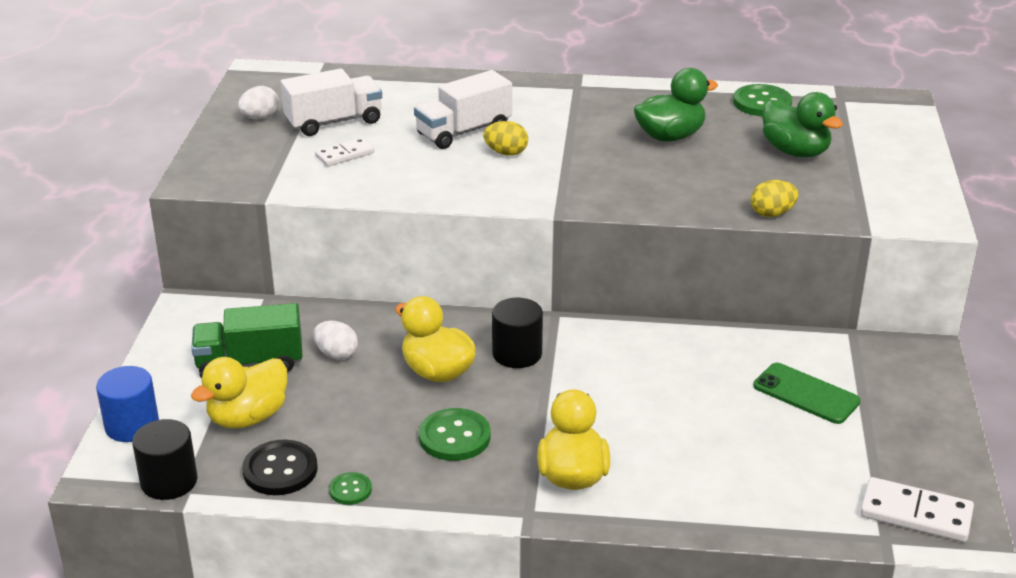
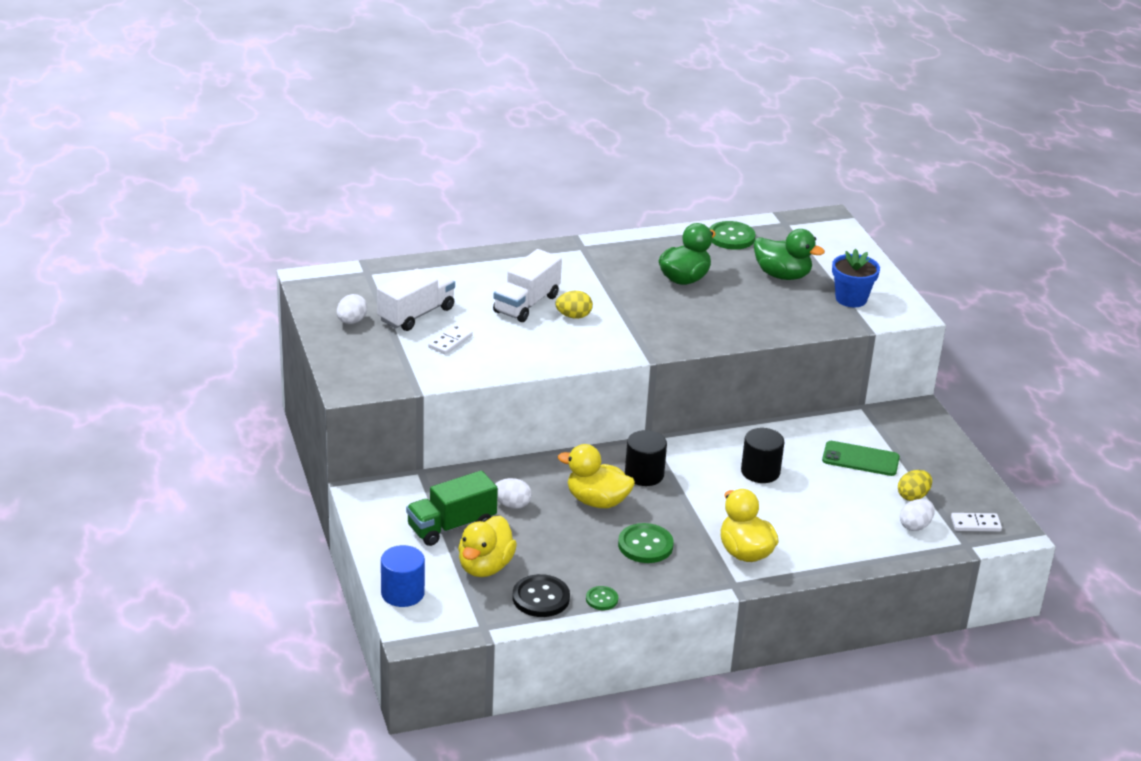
camera: 25 degrees left, 0 degrees up
(169, 481) = (467, 625): black cylinder -> black cylinder (760, 472)
(772, 213) = (799, 329): yellow egg -> yellow egg (913, 496)
(826, 496) = (915, 526): none -> white egg
(866, 191) = (851, 299): none -> blue flower pot
(915, 513) = (975, 524): white domino -> white domino, size x0.65

